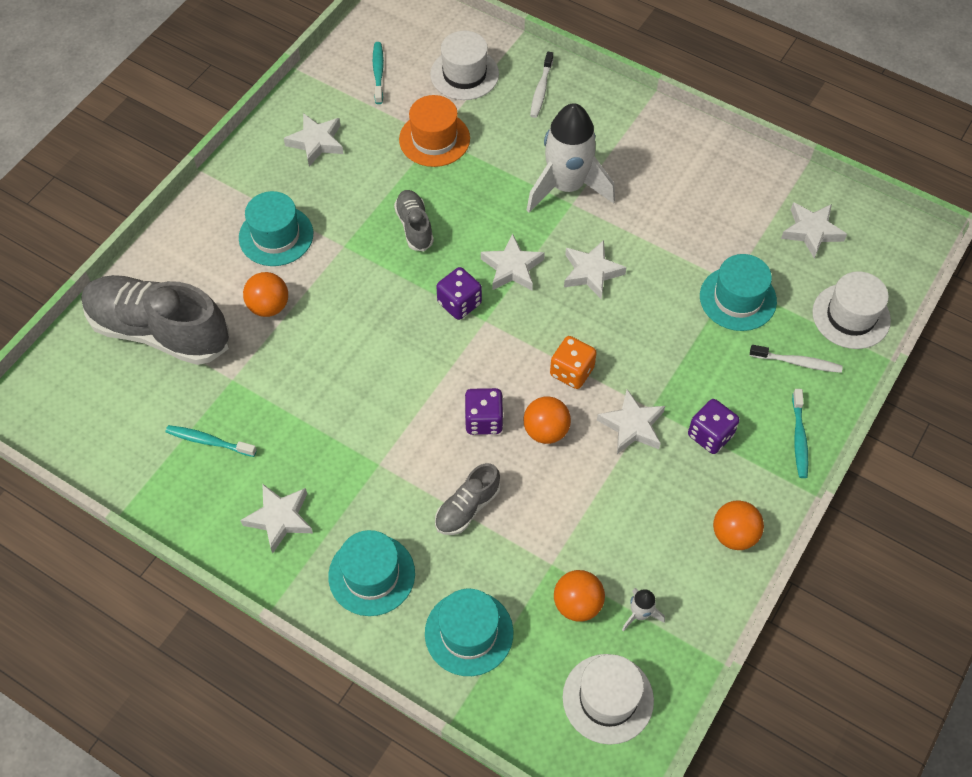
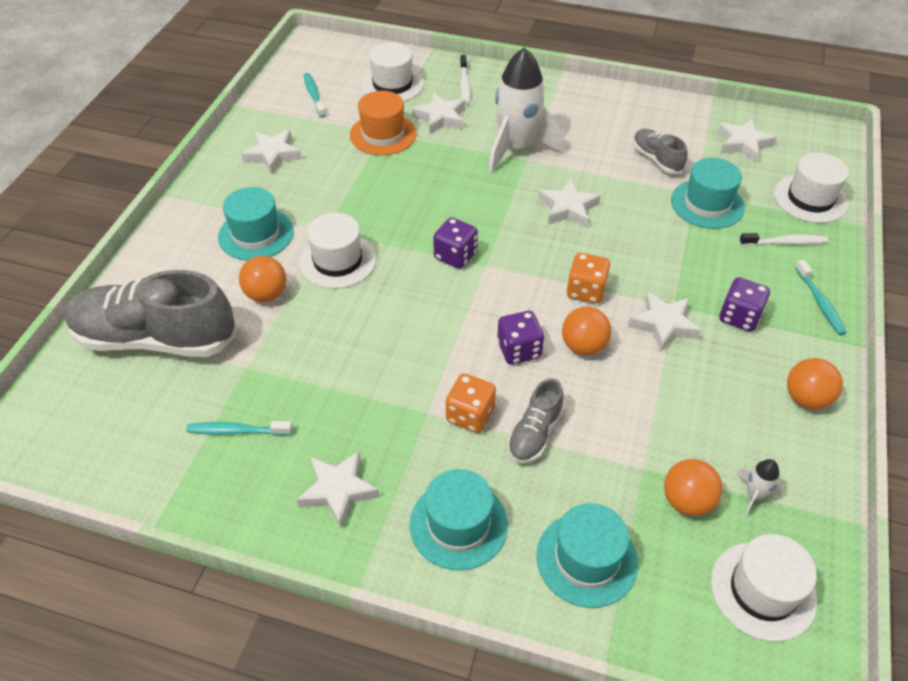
camera: 15 degrees left, 10 degrees down
(345, 284) = (337, 261): none -> white hat
(414, 226) = (389, 203): grey shoe -> grey shoe (656, 159)
(416, 475) = (470, 415): none -> orange dice
(512, 268) = (494, 218): white star -> white star (440, 118)

